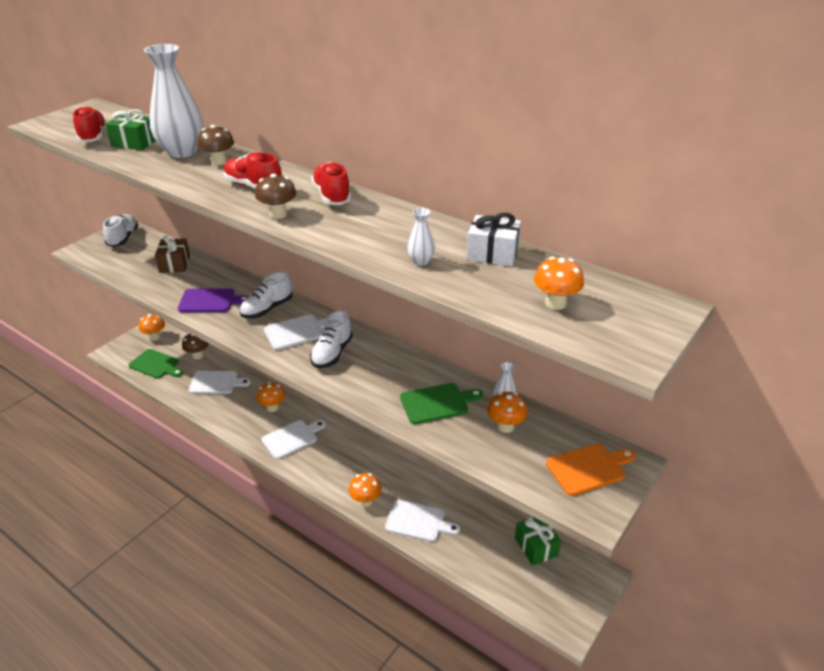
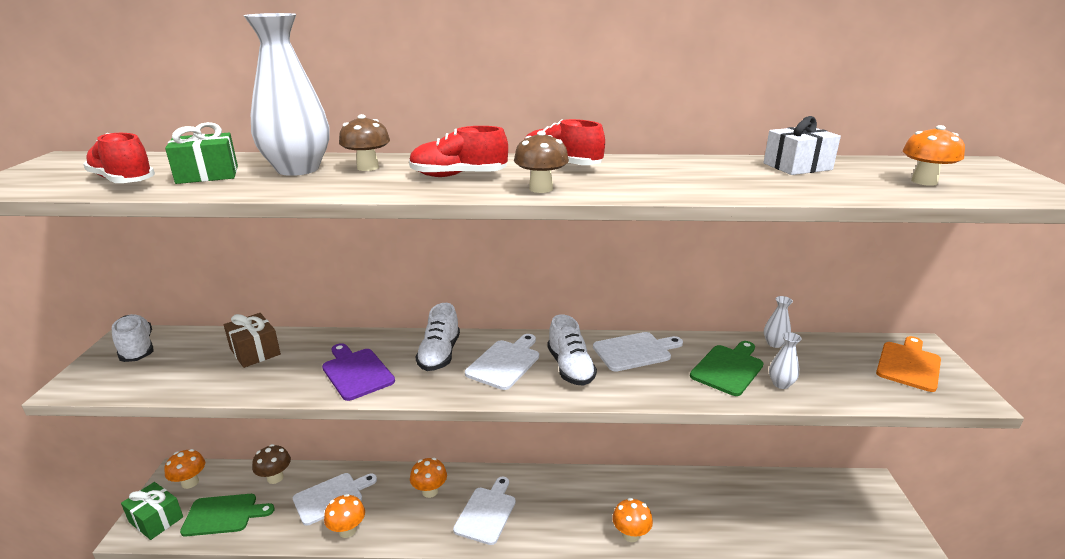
camera: 35 degrees left, 10 degrees down
(210, 301) = (356, 372): purple cutting board -> purple cutting board turned 90 degrees counterclockwise
(418, 521) = (698, 525): white cutting board -> white cutting board (635, 351)
(421, 261) = (761, 185): white vase -> white vase (781, 384)
(505, 426) = (806, 362): orange mushroom -> orange mushroom (347, 530)
(536, 547) = (807, 489): green gift -> green gift (156, 519)

